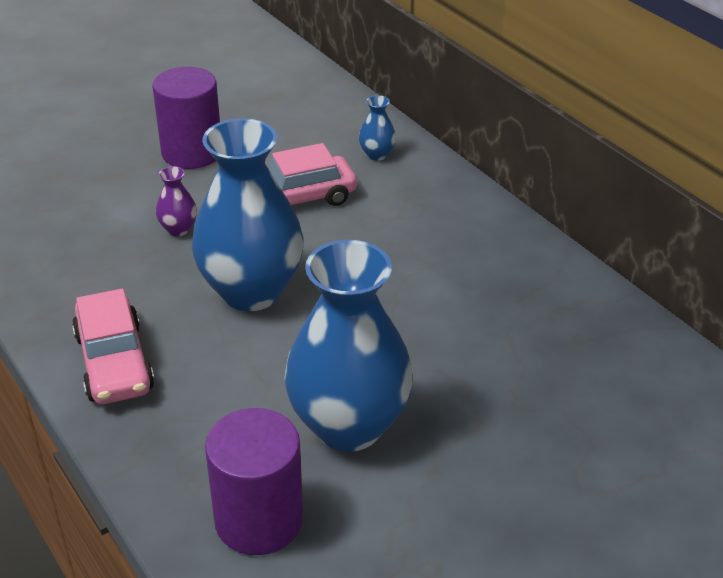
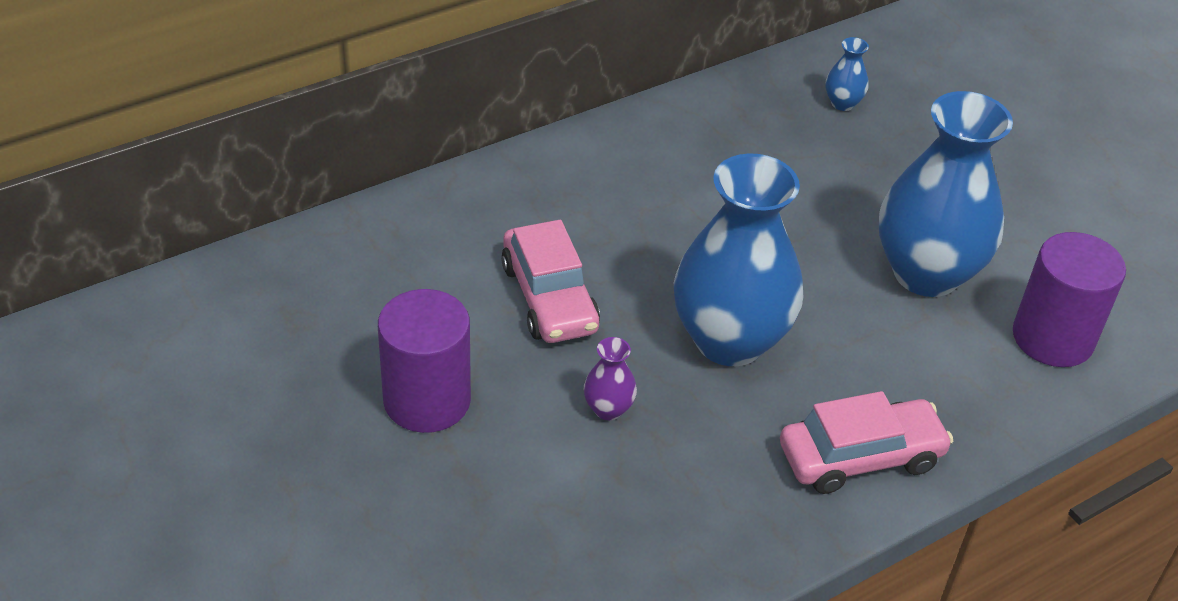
camera: 90 degrees left, 5 degrees up
(376, 155) = (457, 221): blue vase -> blue vase (842, 103)

